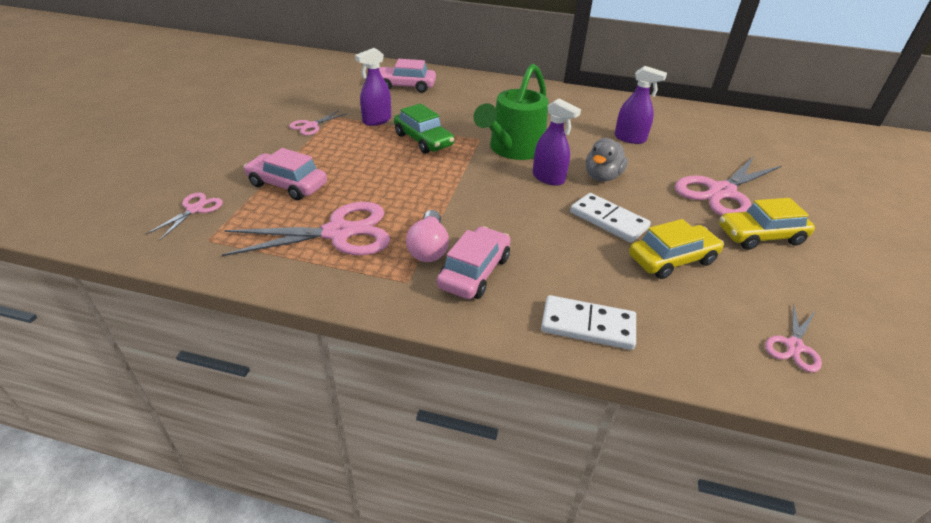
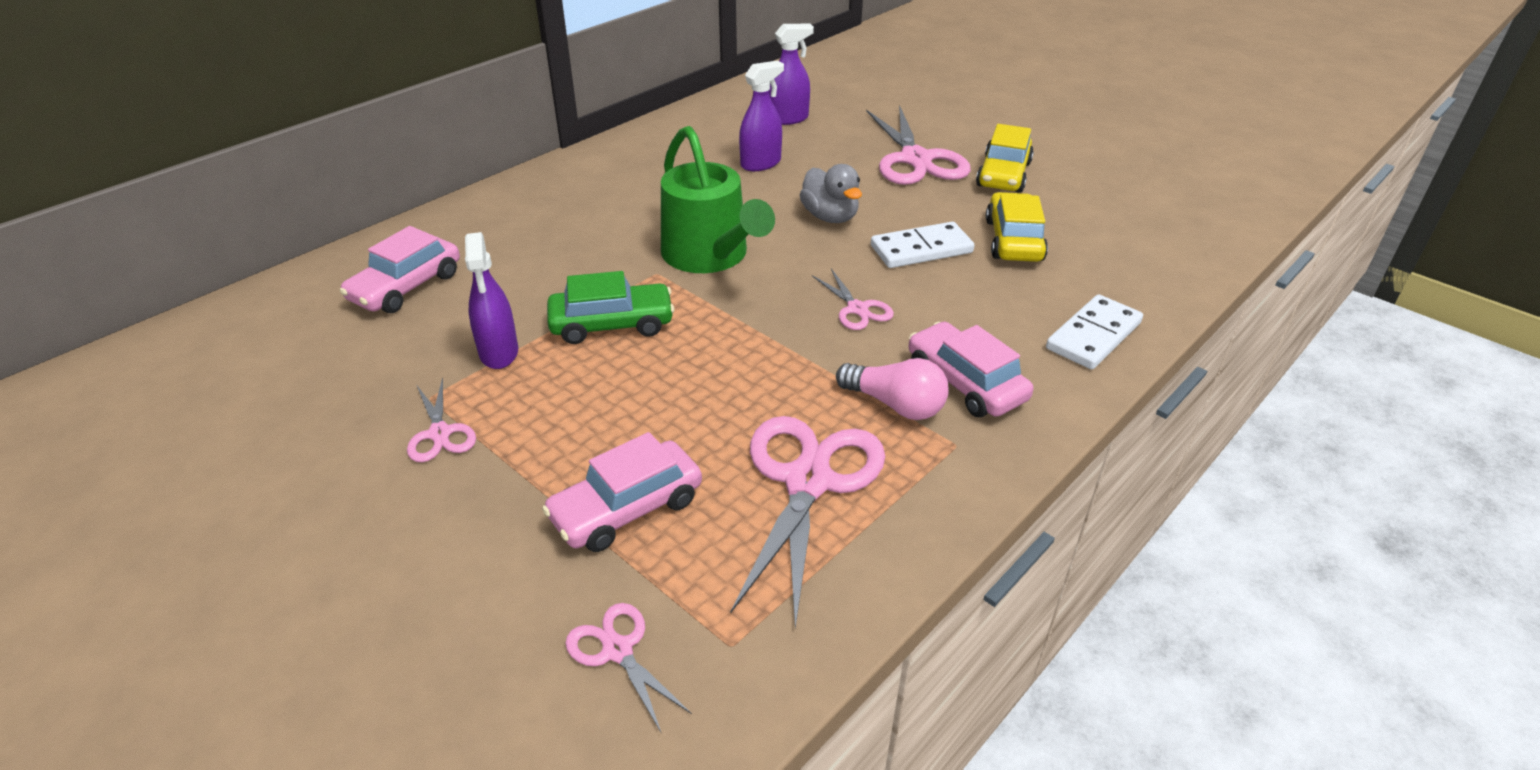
camera: 60 degrees left, 0 degrees up
(548, 178) = (803, 255): purple spray bottle -> purple spray bottle (788, 119)
(794, 346) = (1164, 234): pink scissors -> pink scissors (857, 309)

